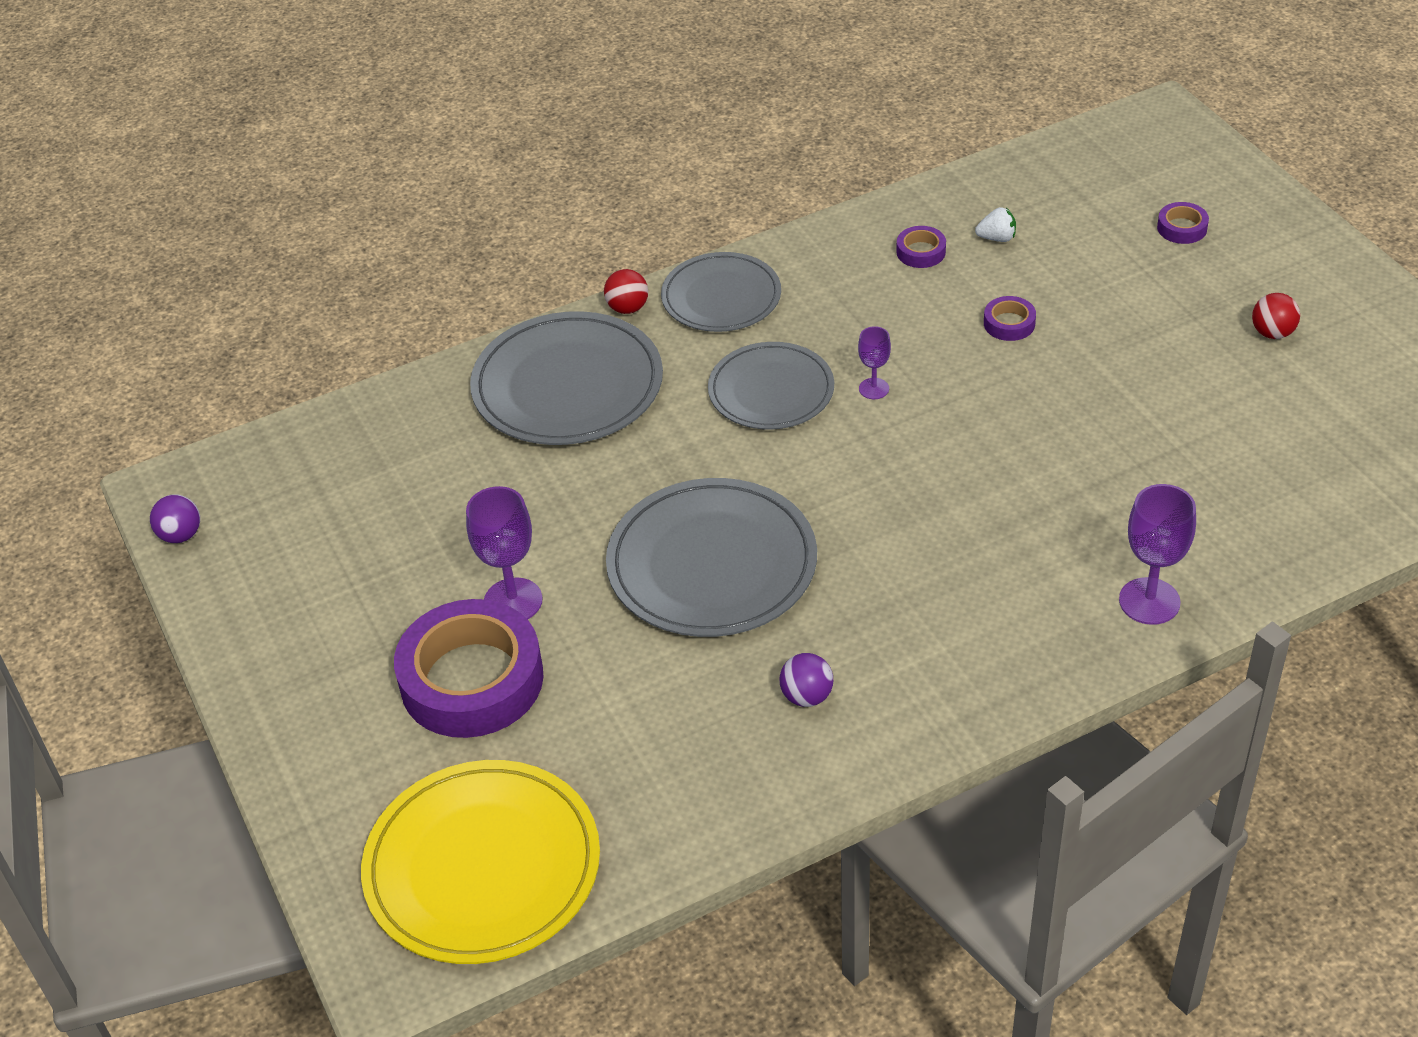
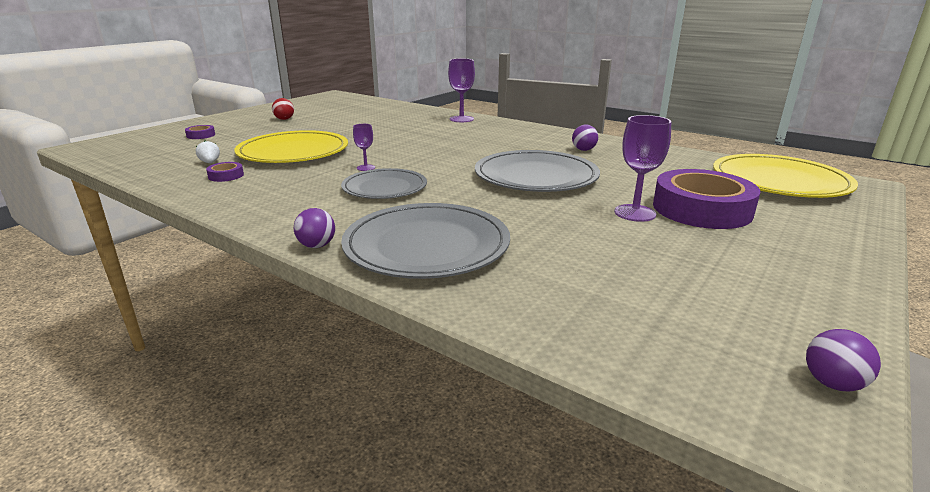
camera: 120 degrees left, 20 degrees down
(627, 308) = (317, 245): red ball -> purple ball
(721, 297) = (291, 217): grey plate -> none
(1009, 323) = (293, 152): purple tape -> yellow plate

